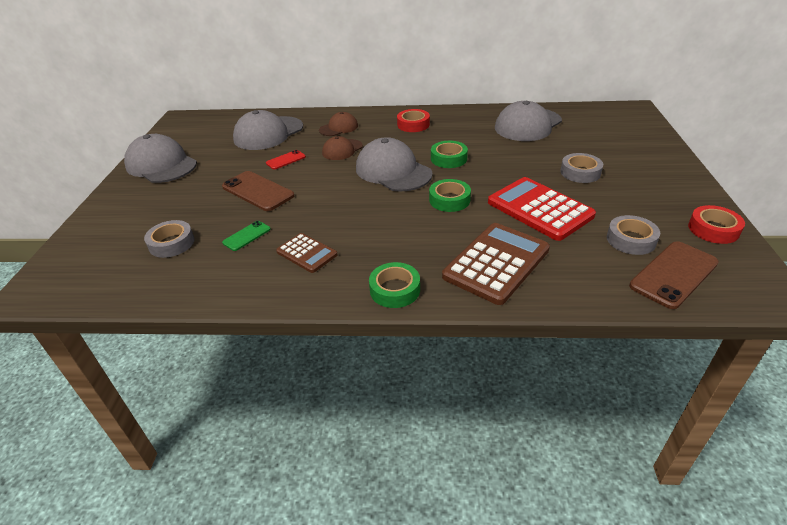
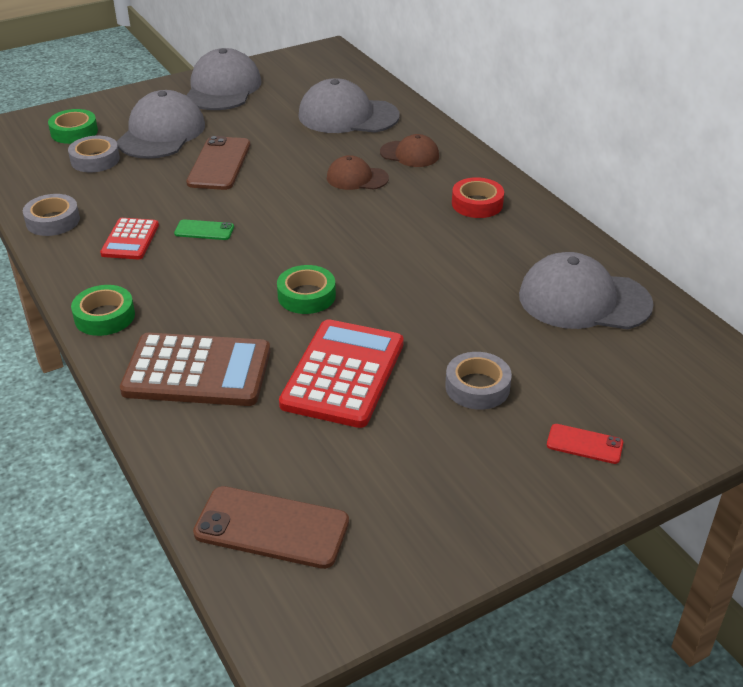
camera: 55 degrees right, 0 degrees up
(247, 236) = (135, 193): green phone -> green phone (204, 230)
(286, 160) = (298, 152): red phone -> red phone (584, 444)
(306, 253) = (130, 240): brown calculator -> red calculator
(393, 171) = (339, 232): grey cap -> grey cap (161, 133)
(448, 159) = (409, 262): green tape -> green tape (74, 132)
(631, 240) = (328, 473): grey tape -> grey tape (53, 221)
(713, 229) = (419, 554): red tape -> none

